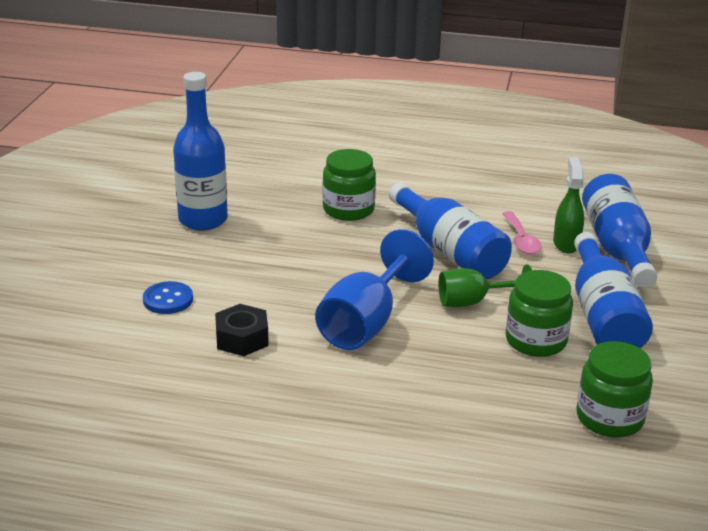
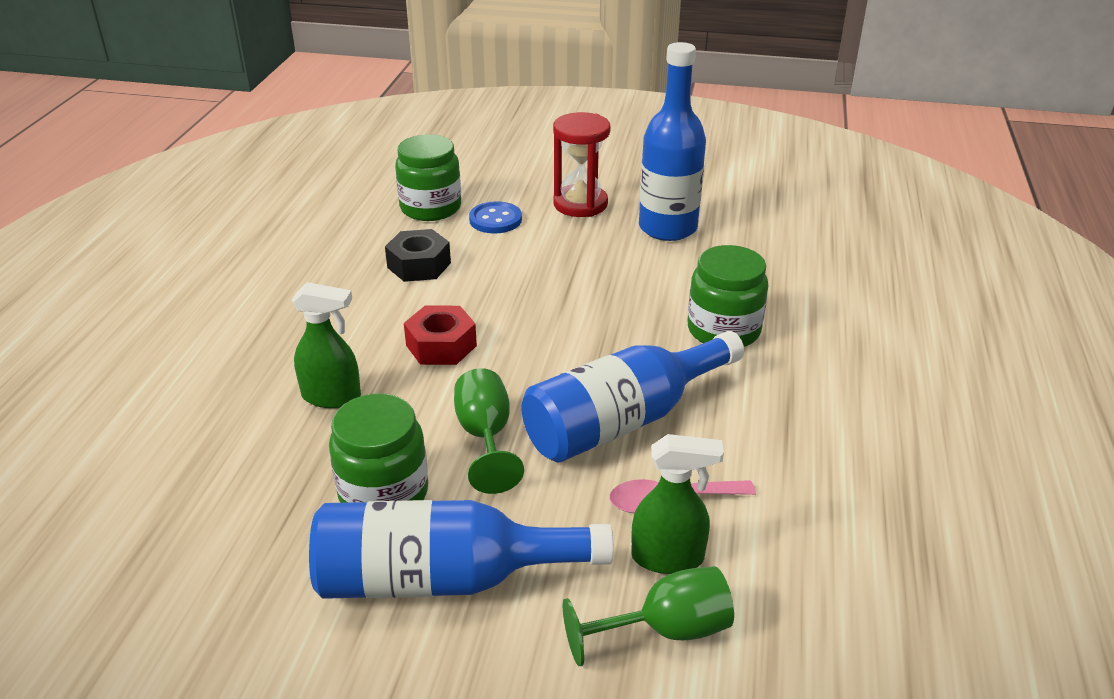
camera: 90 degrees right, 5 degrees up
(151, 257) = (580, 204): none -> red hourglass
(366, 323) = (441, 345): blue goblet -> red nut
(434, 371) = (332, 397): none -> green spray bottle
(609, 418) = (190, 551): green jar -> green jar (430, 208)
(617, 248) = (665, 630): blue bottle -> green goblet

